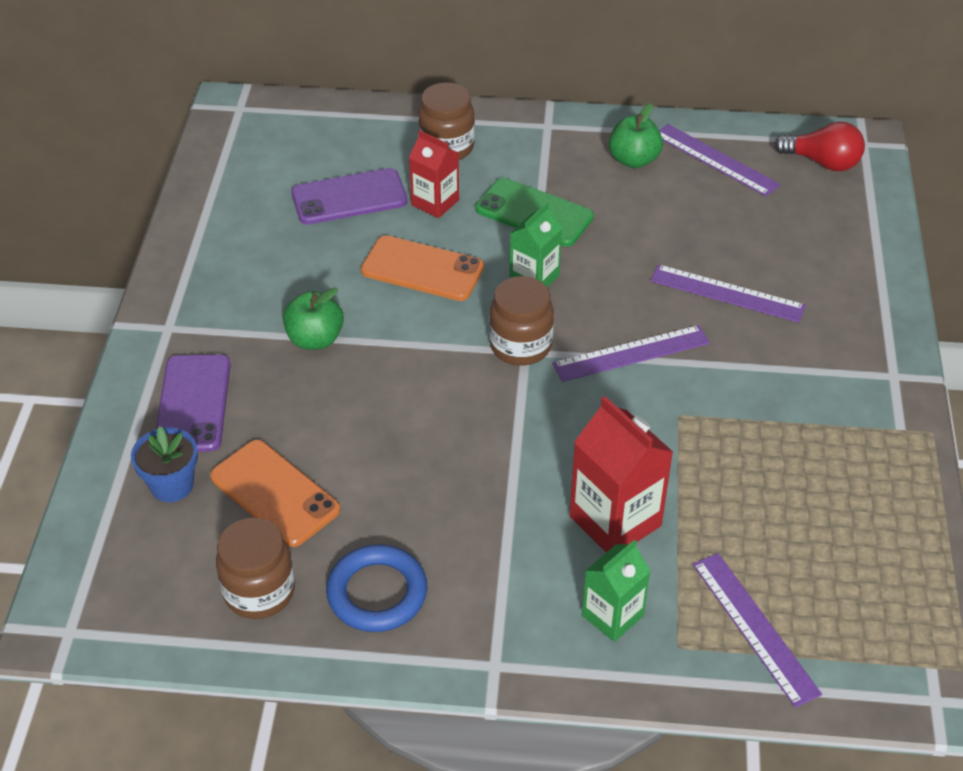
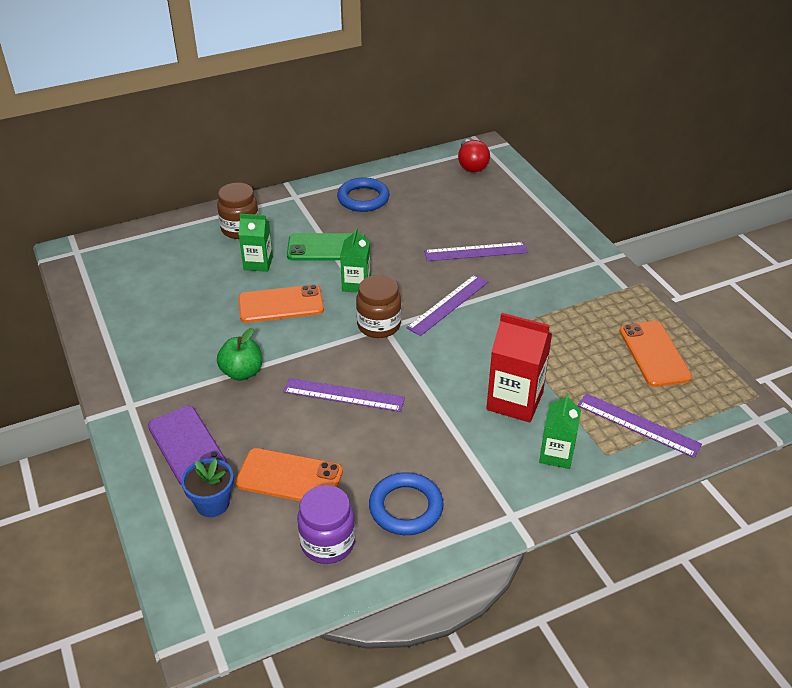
camera: 30 degrees left, 5 degrees down
(259, 592) = (327, 543): brown jar -> purple jar
(349, 197) = (198, 279): purple phone -> none
(435, 202) = (258, 263): red carton -> green carton
(633, 160) = (363, 198): green apple -> blue ring
(715, 160) = (411, 183): purple ruler -> purple ruler (344, 395)
(822, 162) = (471, 165): red light bulb -> red light bulb turned 90 degrees clockwise
(861, 541) = (654, 354): none -> orange phone

